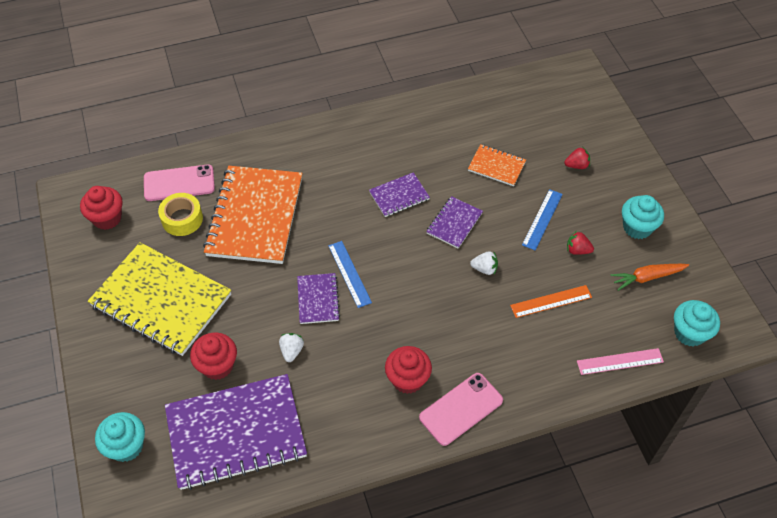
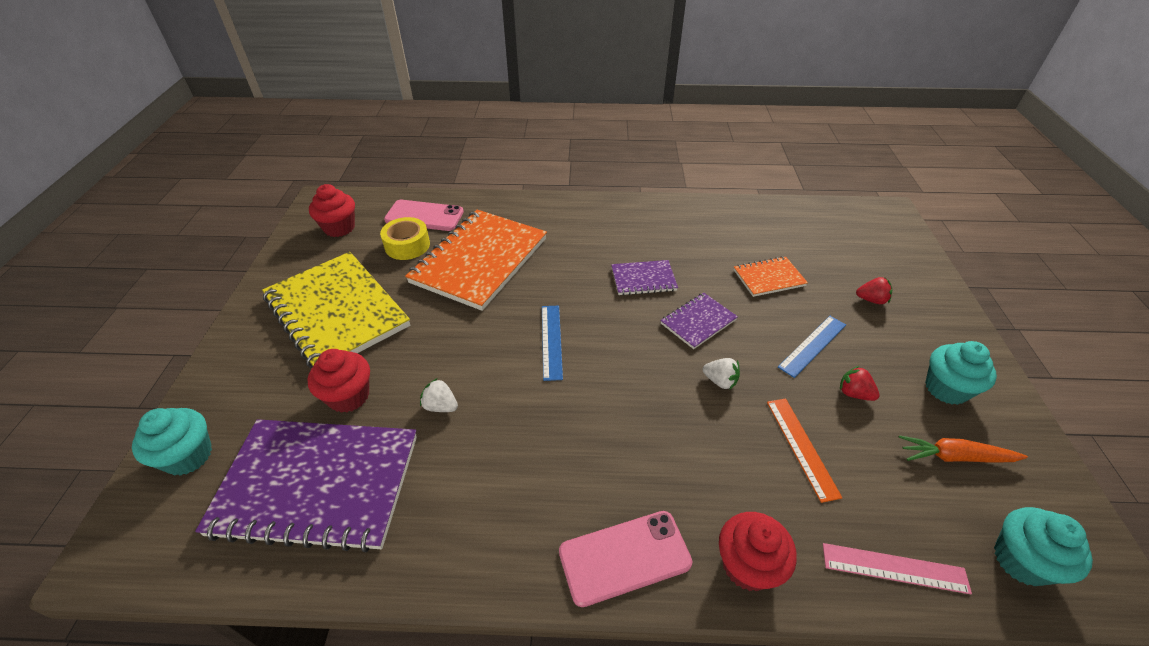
camera: 20 degrees right, 10 degrees down
(291, 351) = (440, 406): white strawberry -> white strawberry turned 90 degrees counterclockwise
(318, 299) = (502, 358): purple notebook -> none
(407, 379) = (566, 488): red cupcake -> red cupcake (747, 565)
(496, 166) = (768, 278): orange notebook -> orange notebook turned 60 degrees counterclockwise
(551, 301) = (801, 447): orange ruler -> orange ruler turned 75 degrees clockwise

